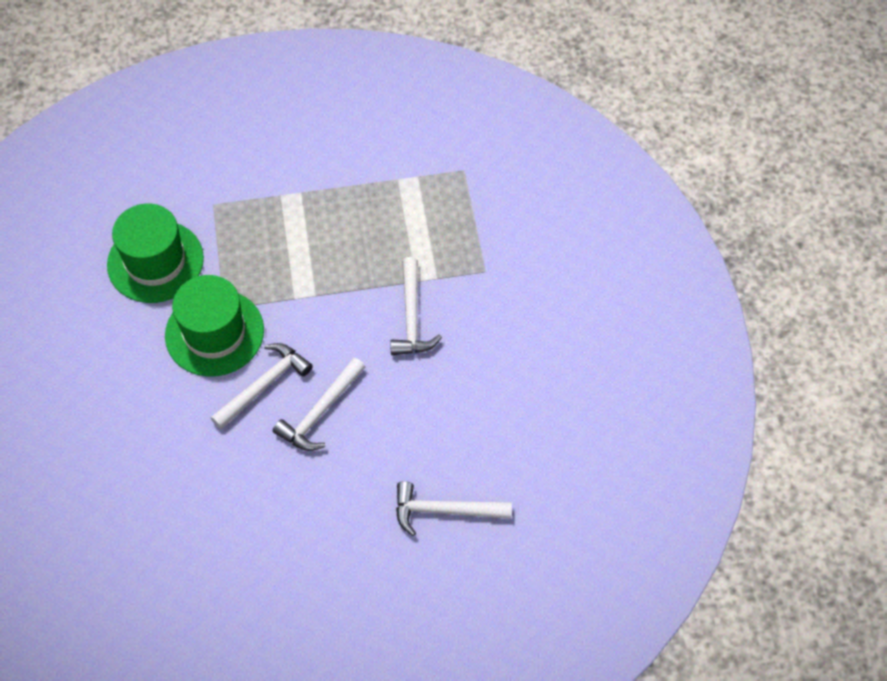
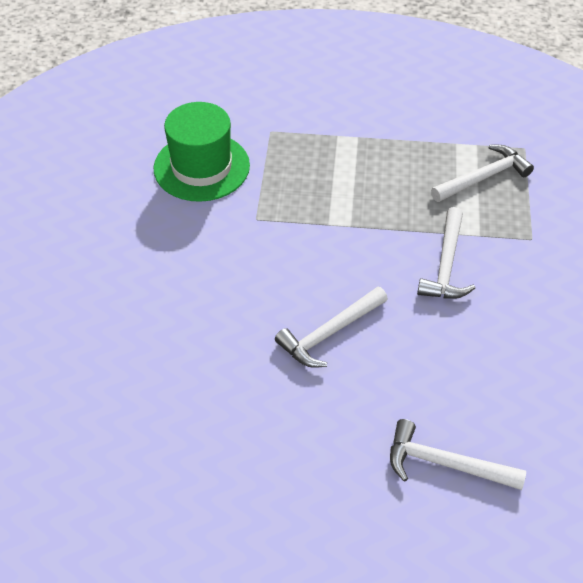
camera: 15 degrees right, 10 degrees down
(214, 333) = (240, 238): green hat -> none
(264, 385) = (277, 295): white hammer -> white hammer (484, 177)

